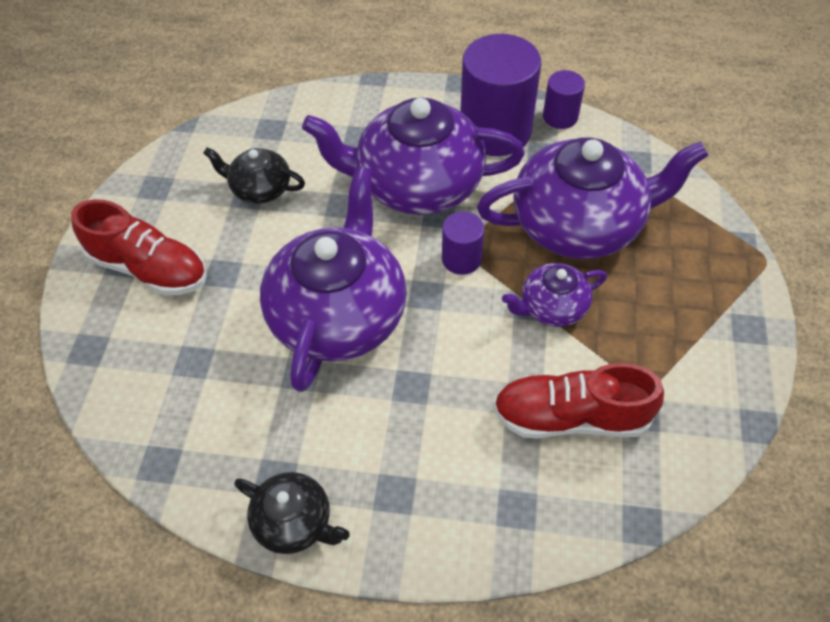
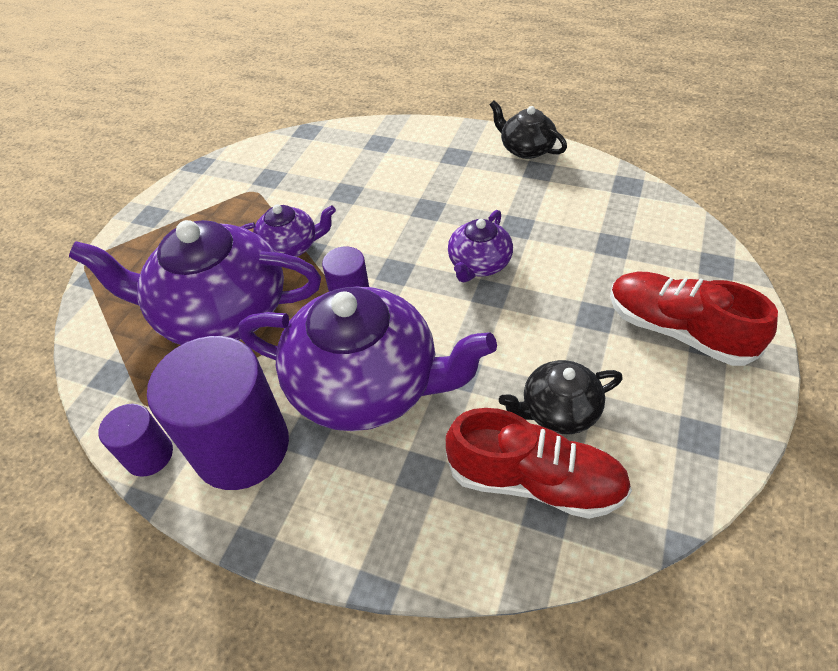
camera: 165 degrees left, 5 degrees down
(260, 189) = (558, 410): black teapot -> black teapot turned 135 degrees clockwise
(339, 314) = (479, 264): purple teapot -> purple teapot, size x0.49
(571, 417) = (319, 179): red shoe -> red shoe (534, 481)

